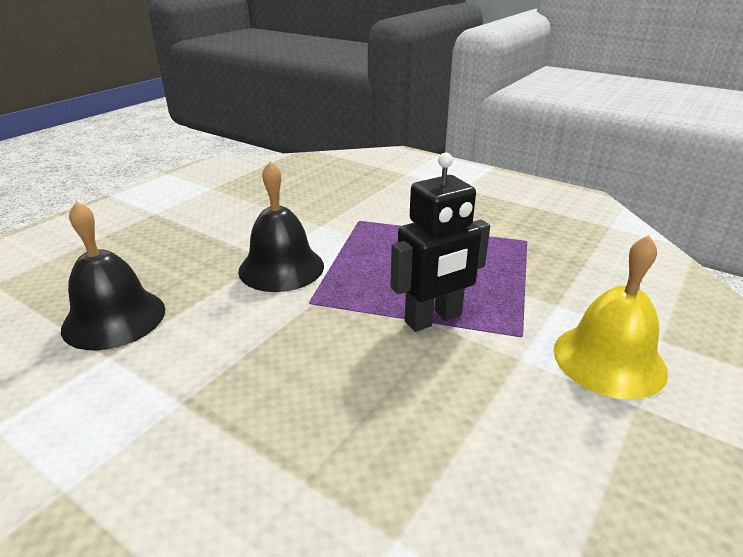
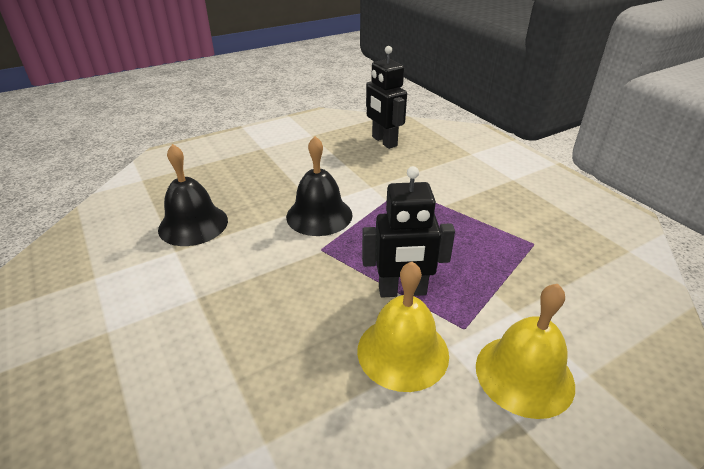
camera: 25 degrees right, 5 degrees up
(304, 179) = (384, 141): none -> black robot
(479, 379) = (402, 352): none -> yellow bell

